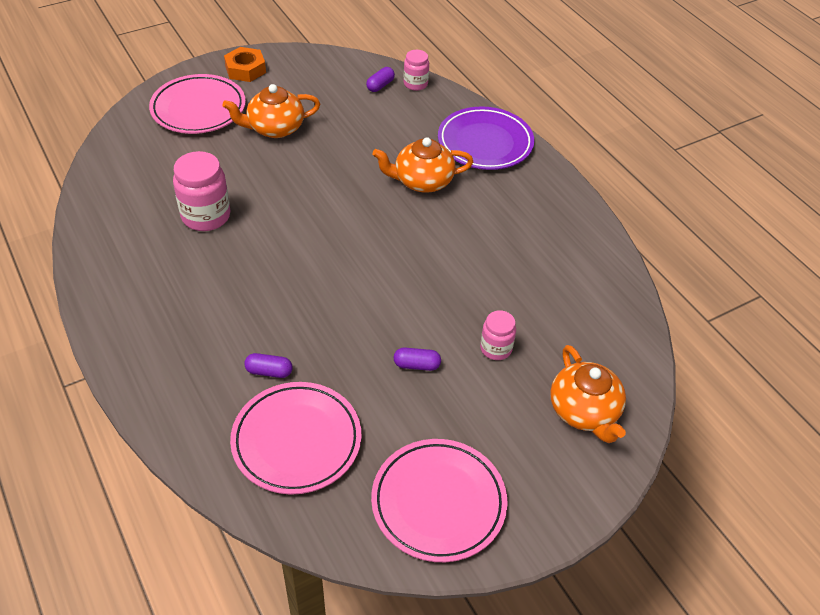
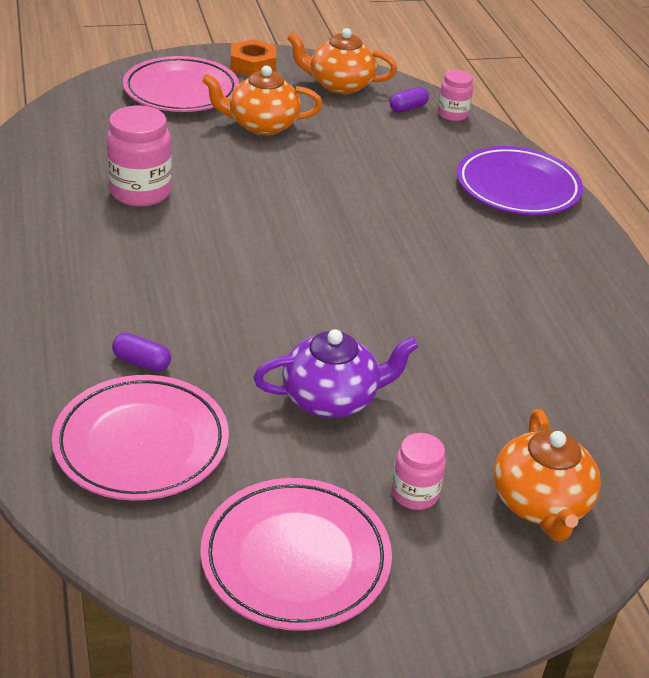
camera: 15 degrees right, 10 degrees down
(416, 365) = (332, 398): purple capsule -> purple teapot
(422, 181) = (420, 210): orange teapot -> orange teapot (339, 85)
(496, 348) = (445, 404): pink jar -> pink jar (414, 493)

